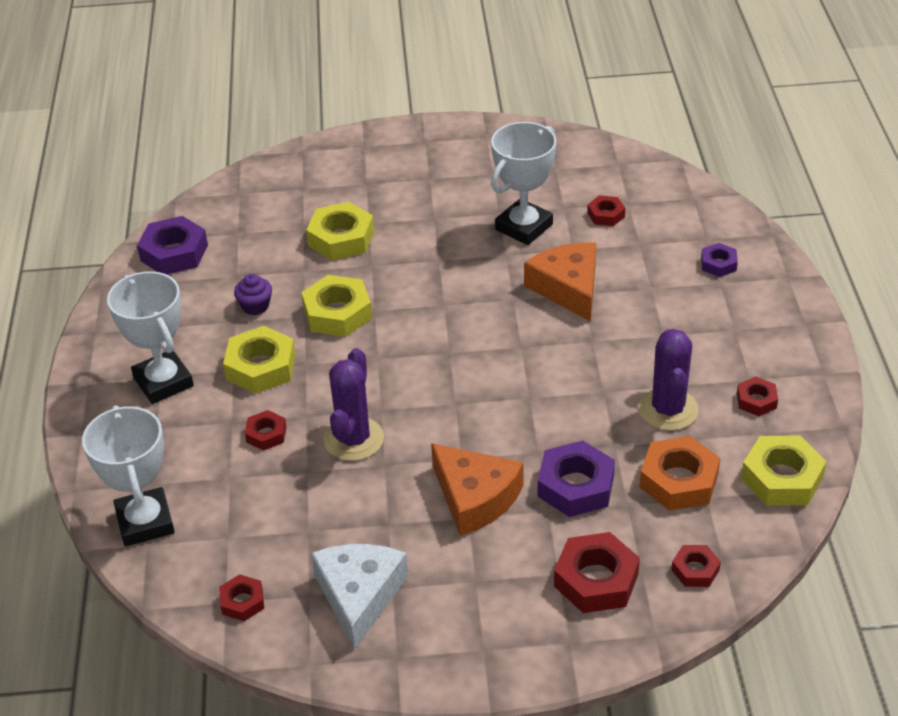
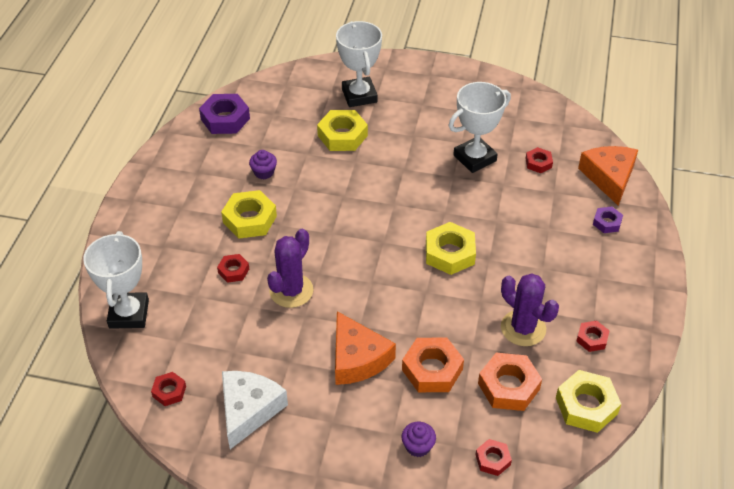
camera: 15 degrees right, 5 degrees up
(163, 382) = (180, 213): white trophy -> white trophy (359, 95)
(337, 313) = (317, 192): yellow nut -> yellow nut (450, 253)
(568, 288) = (487, 214): orange cheese -> orange cheese (609, 177)
(576, 486) = (432, 369): purple nut -> orange nut
(596, 580) = (418, 446): red nut -> purple cupcake
(668, 409) = (523, 328): purple cactus -> purple cactus turned 60 degrees counterclockwise

